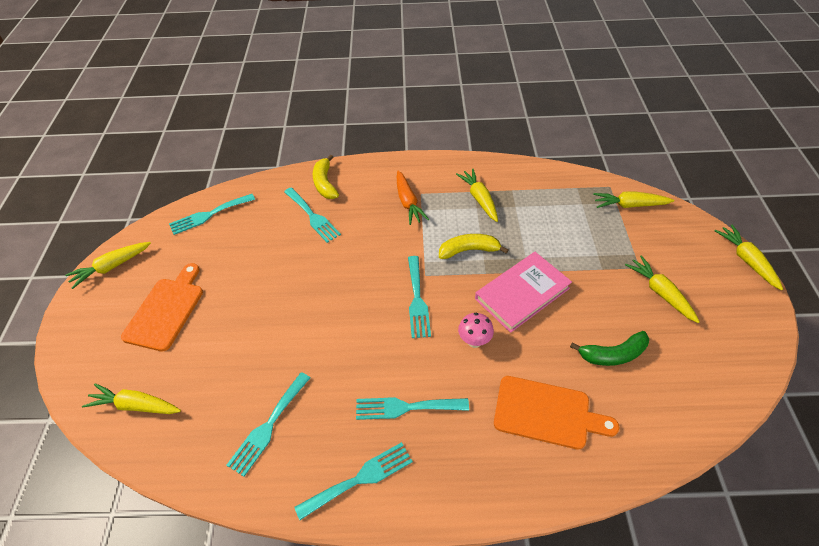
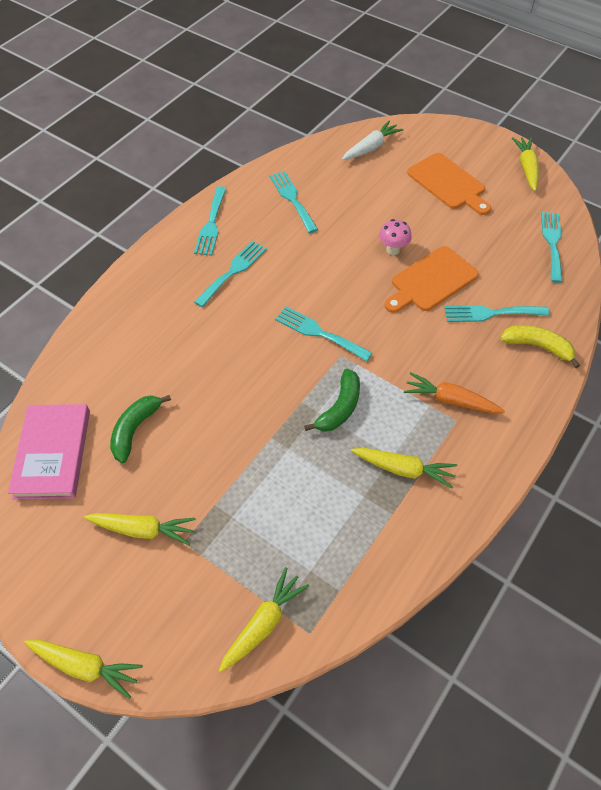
camera: 125 degrees right, 5 degrees up
(136, 405) = (371, 147): yellow carrot -> white carrot
(469, 250) = (340, 408): yellow banana -> green banana
(474, 341) = (243, 344): pink mushroom -> pink mushroom (393, 250)
(522, 293) = (253, 412): pink book -> pink book (52, 453)
(546, 413) = (144, 346): orange cutting board -> orange cutting board (431, 281)

